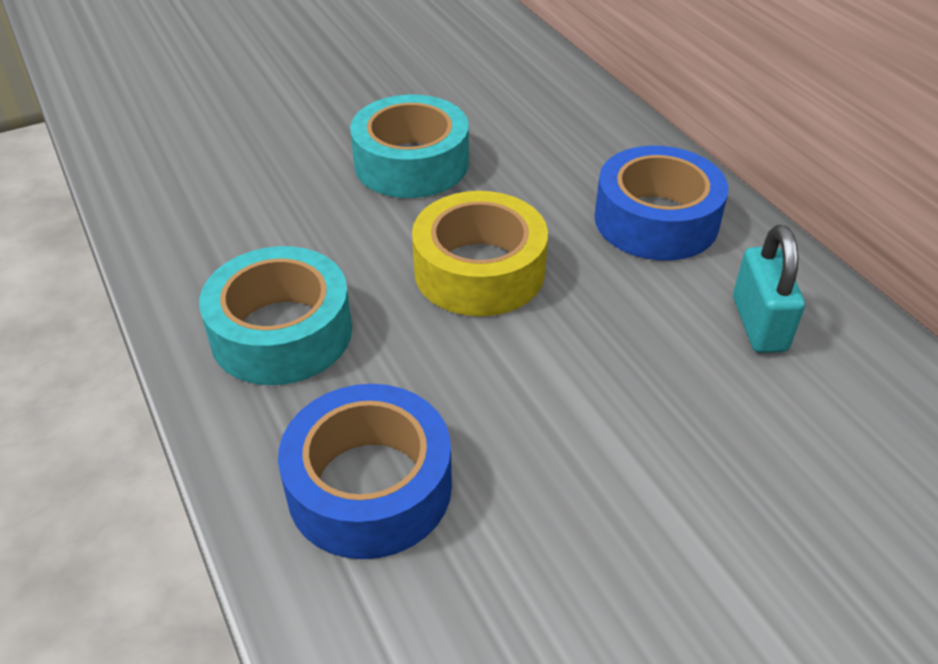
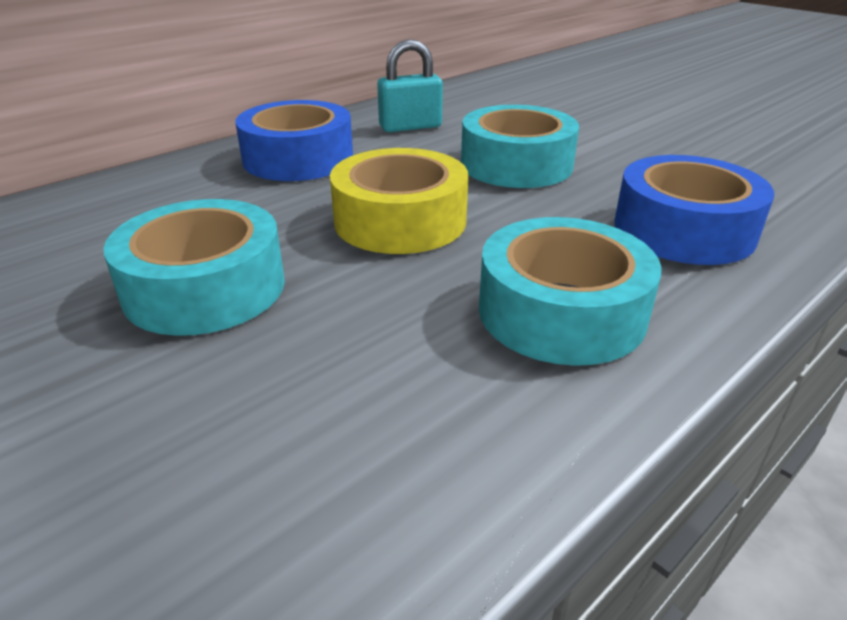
camera: 105 degrees left, 10 degrees down
(599, 395) = (516, 164): none -> turquoise tape

